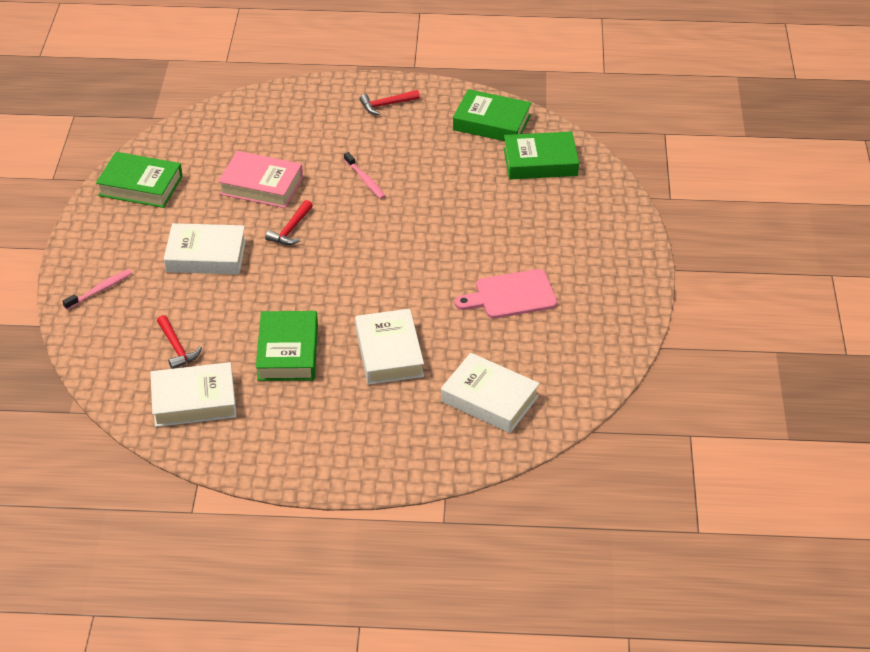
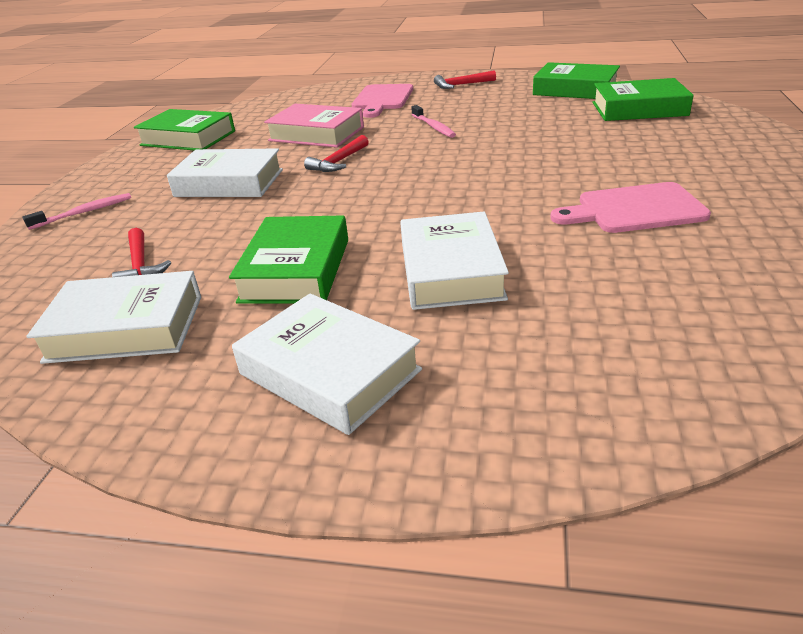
camera: 10 degrees right, 10 degrees down
(312, 127) = (382, 99): none -> pink cutting board
(489, 399) = (631, 332): white book -> white book (329, 372)

